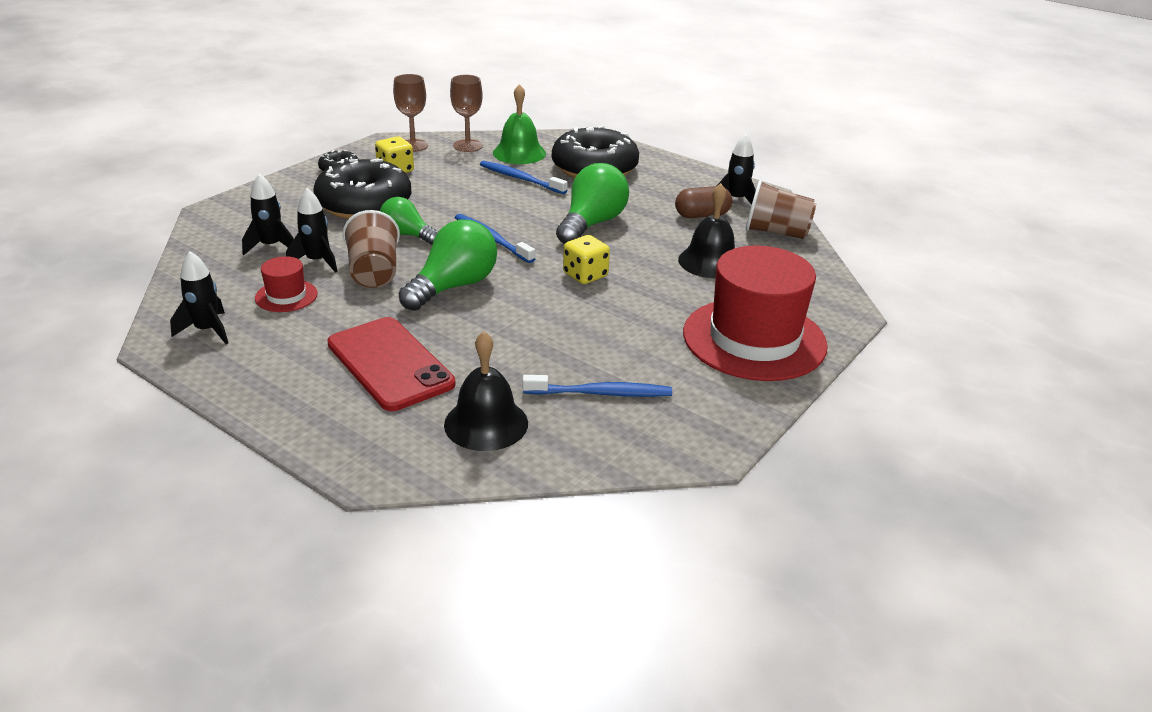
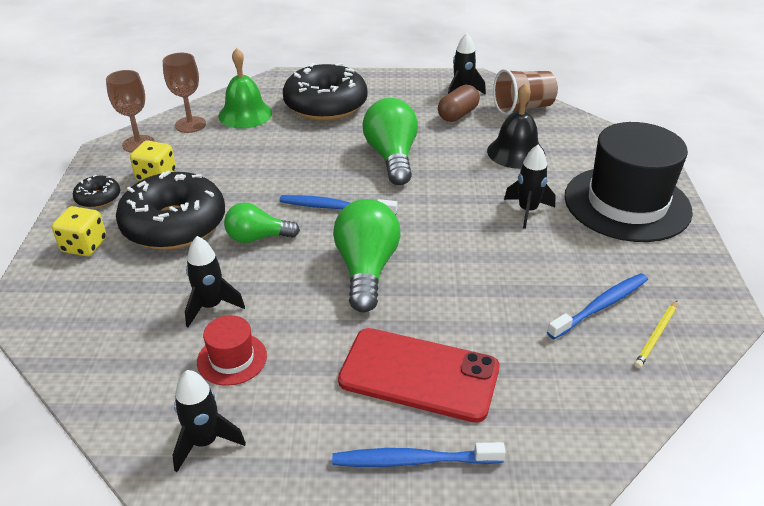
camera: 35 degrees left, 5 degrees up
(271, 246) = (142, 313): black rocket -> black rocket (527, 211)
(374, 272) = (280, 290): brown cup -> none
(486, 423) = (565, 384): black bell -> none
(521, 179) = (280, 139): blue toothbrush -> blue toothbrush (414, 460)
(585, 275) = (450, 206): yellow dice -> yellow dice (84, 246)
(615, 434) = (656, 336): none -> yellow pencil
(754, 339) = (627, 203): red hat -> black hat

